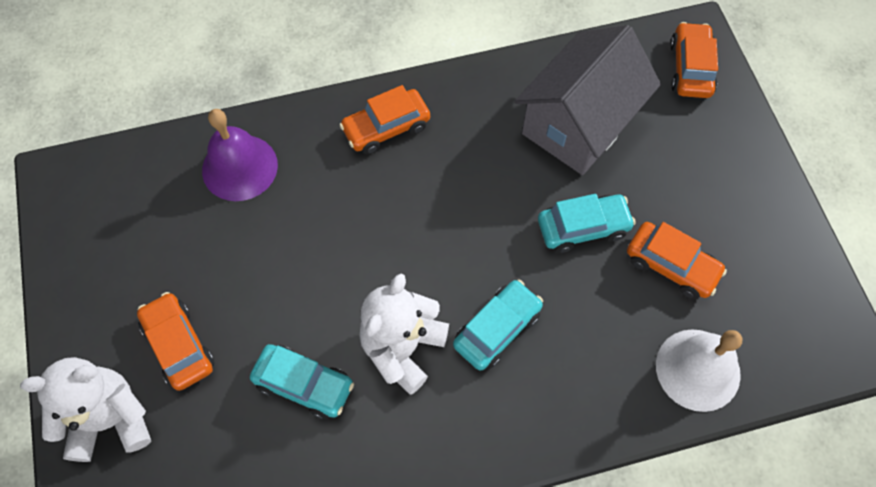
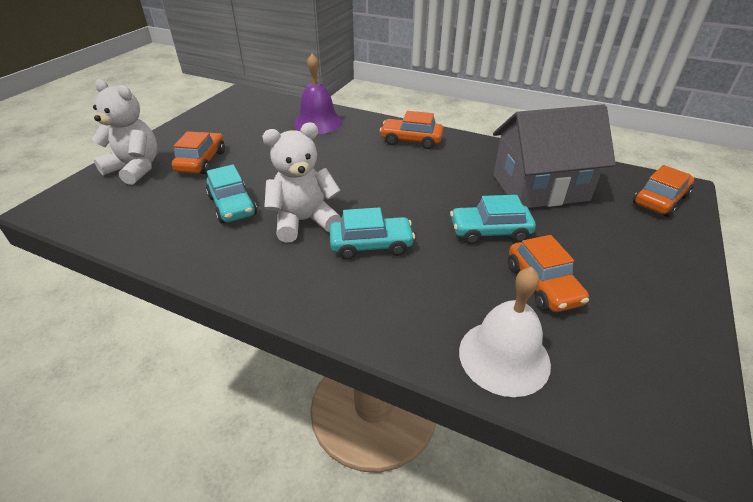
camera: 40 degrees right, 25 degrees down
(583, 228) = (490, 231): turquoise car -> turquoise car turned 150 degrees clockwise

